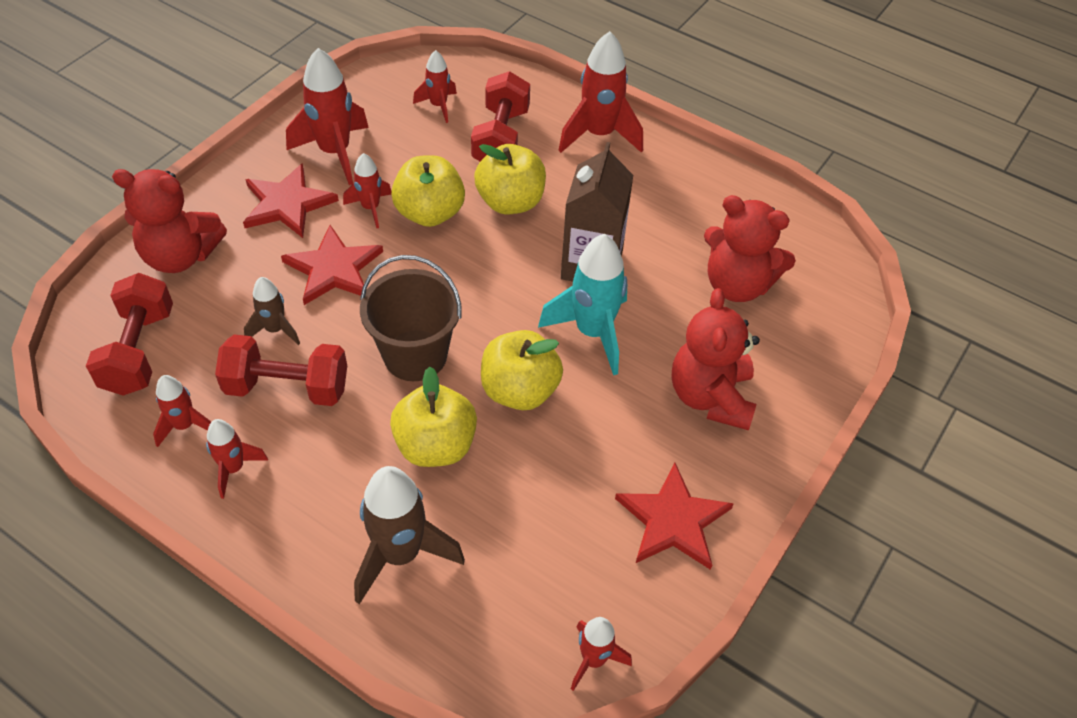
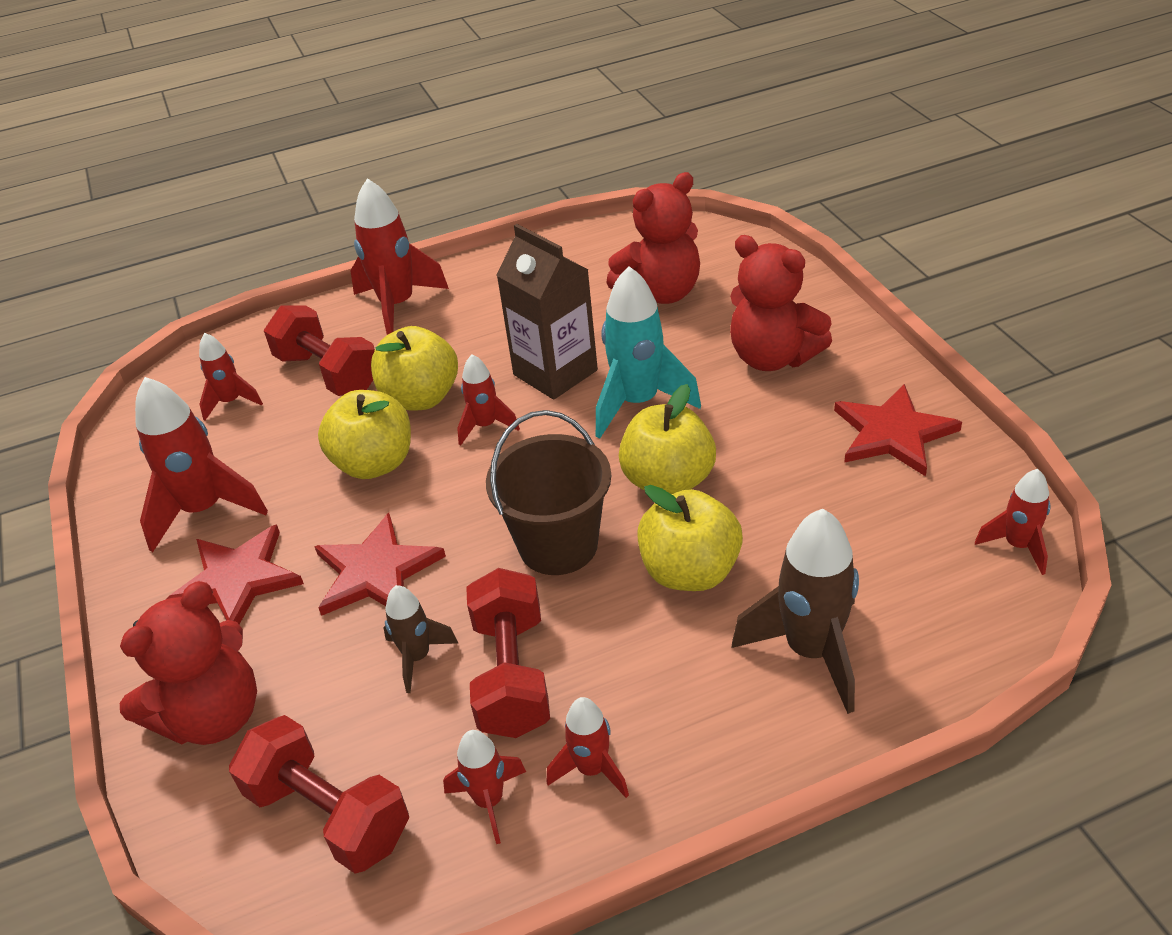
camera: 50 degrees left, 10 degrees down
(287, 387) = (512, 675): red dumbbell -> red dumbbell turned 45 degrees counterclockwise
(370, 208) = (319, 508): red rocket -> red rocket (485, 426)

